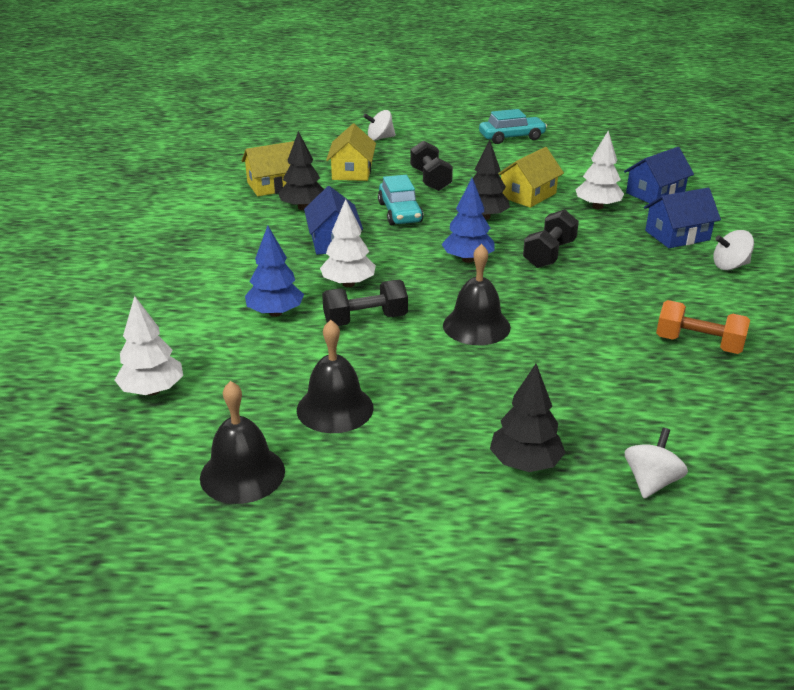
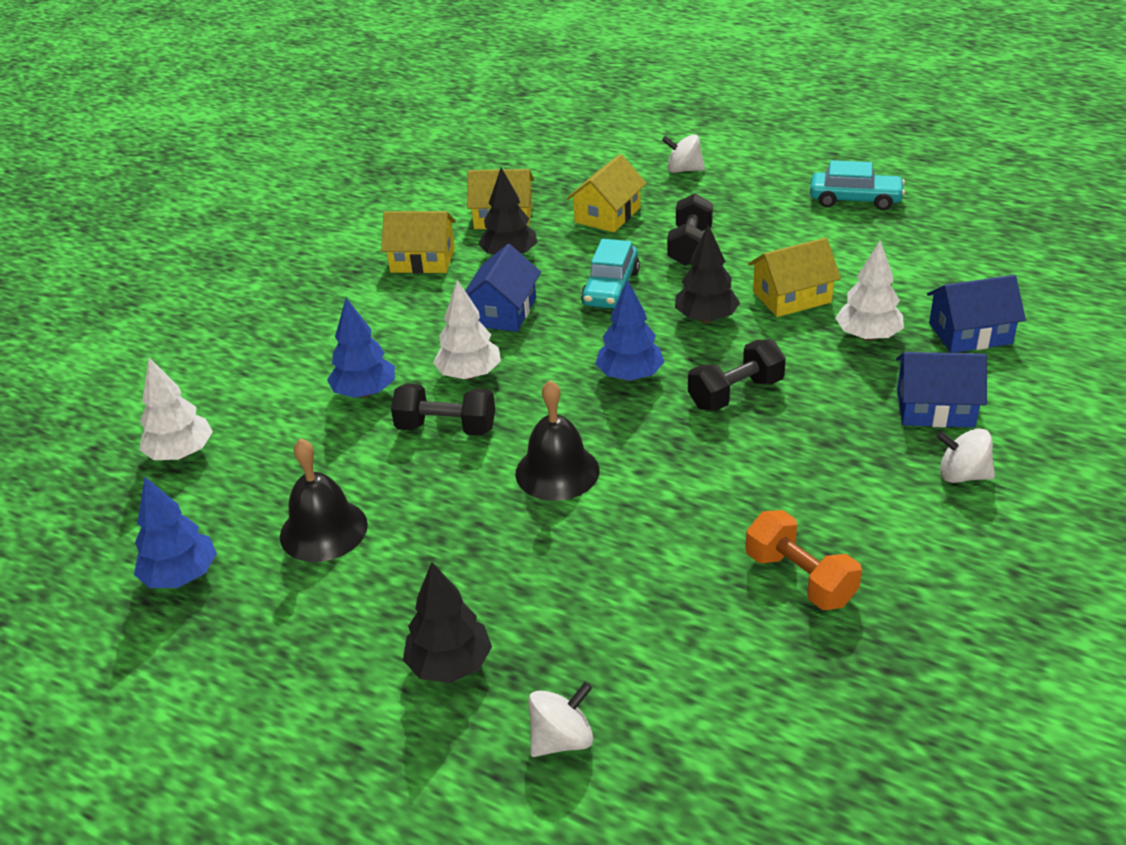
camera: 30 degrees right, 5 degrees up
(235, 222) = (422, 260): none -> yellow house
(242, 474) = (181, 576): black bell -> blue tree

